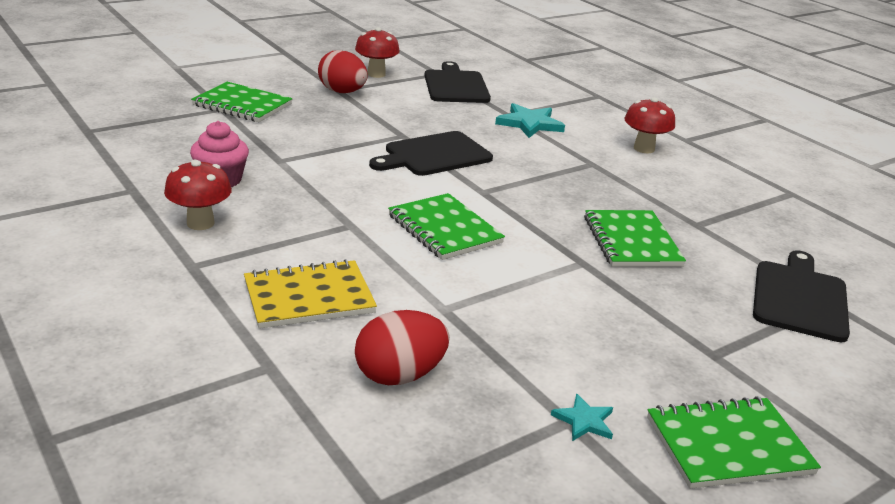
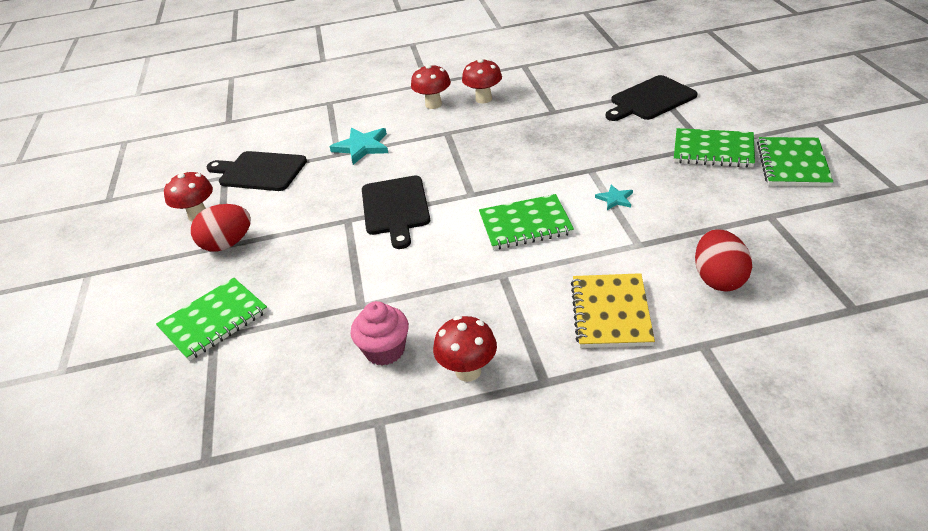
camera: 60 degrees left, 10 degrees up
(584, 421) = (770, 209): turquoise star -> turquoise star (615, 199)
(631, 241) = (568, 143): green notebook -> green notebook (713, 150)
(683, 176) = (483, 99): none -> red mushroom
(799, 298) = (650, 99): black cutting board -> black cutting board turned 75 degrees counterclockwise

